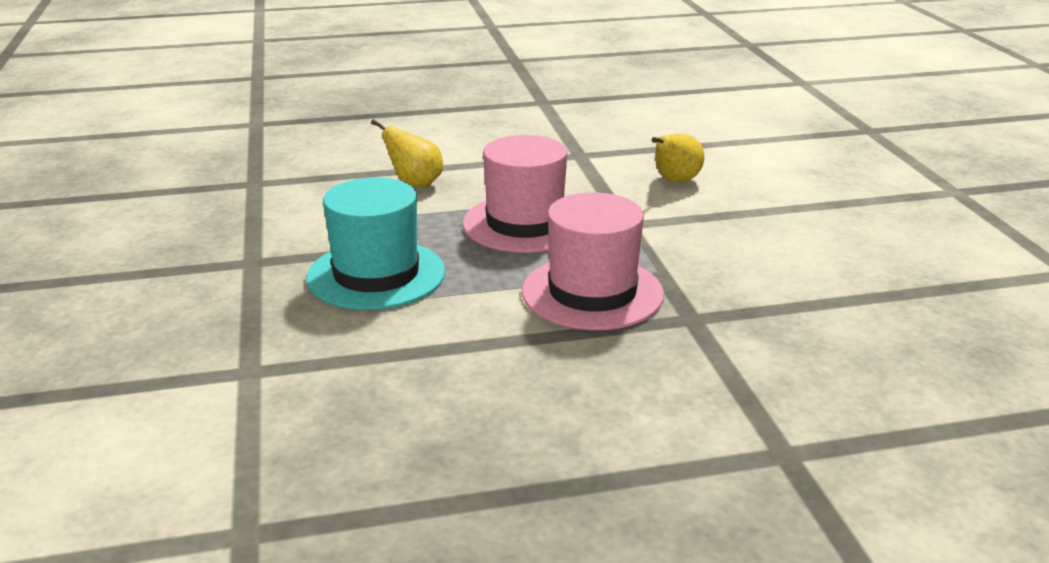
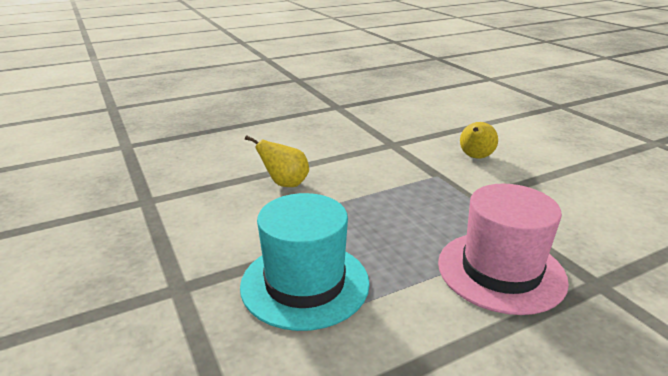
camera: 15 degrees left, 0 degrees up
(525, 224) = (396, 209): pink hat -> none

